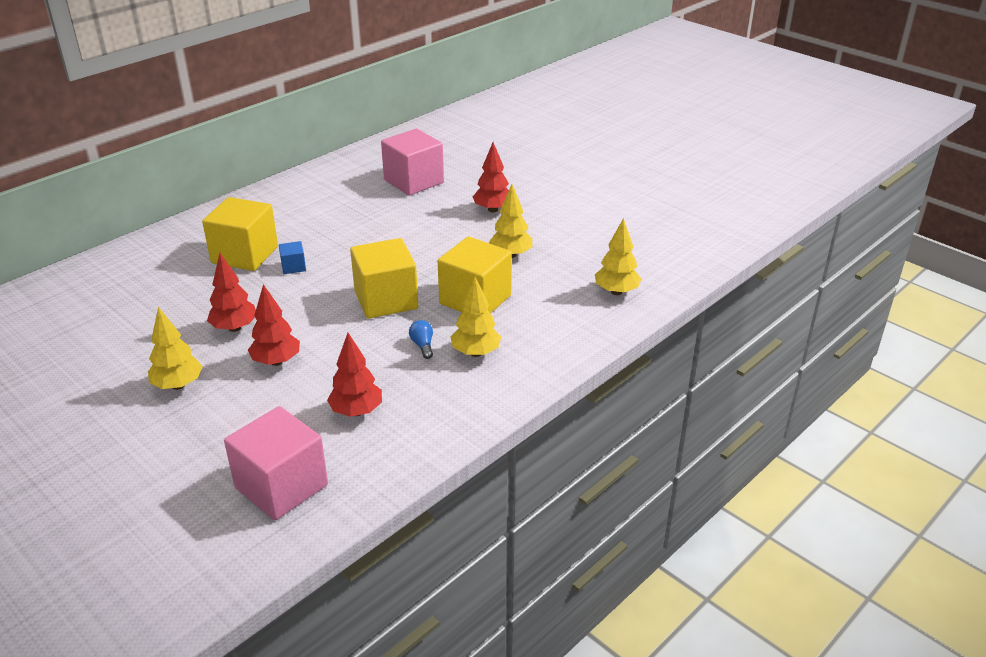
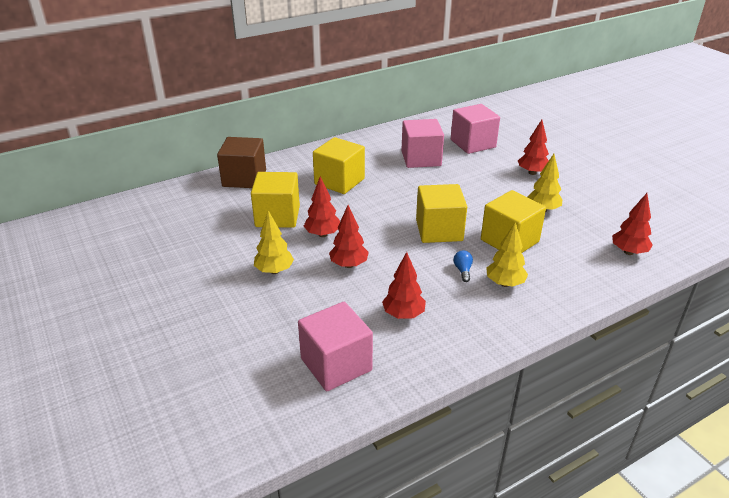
camera: 15 degrees right, 0 degrees up
(110, 269) = (244, 178): none -> brown cube
(168, 313) = (277, 216): none -> yellow cube
(293, 267) = (373, 195): blue cube -> none
(349, 210) = (421, 159): none -> pink cube
(616, 292) = (628, 252): yellow tree -> red tree

